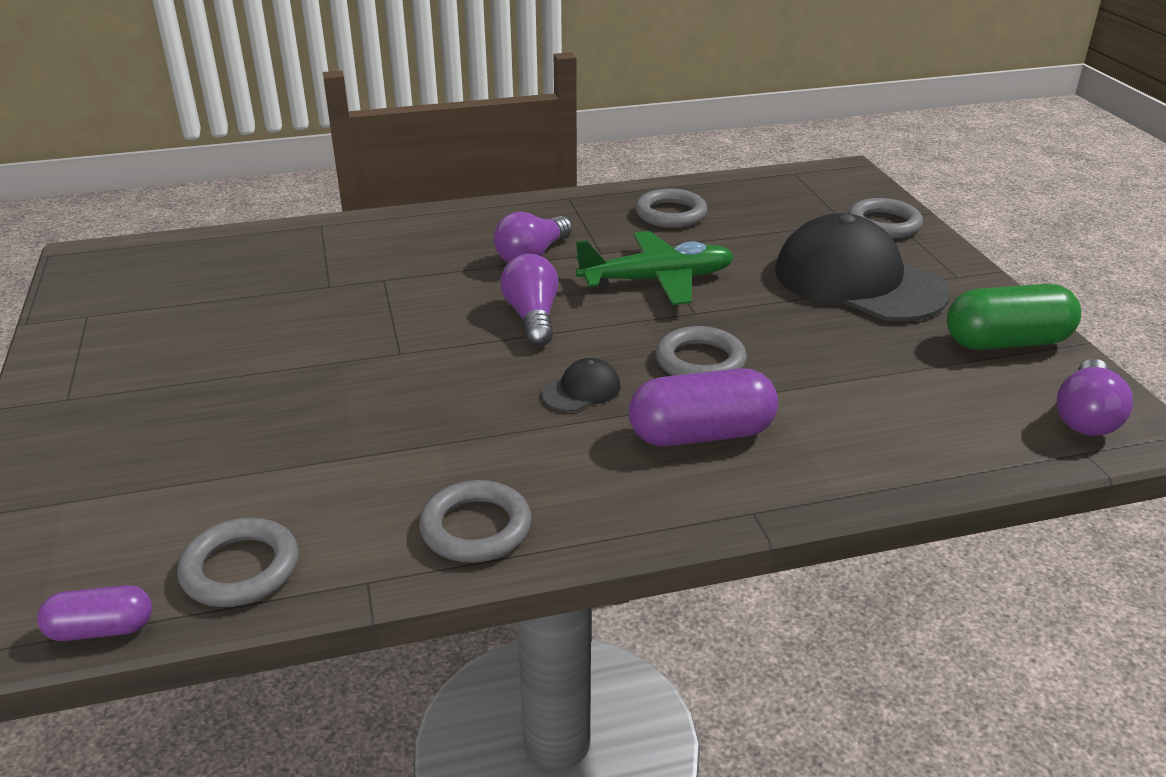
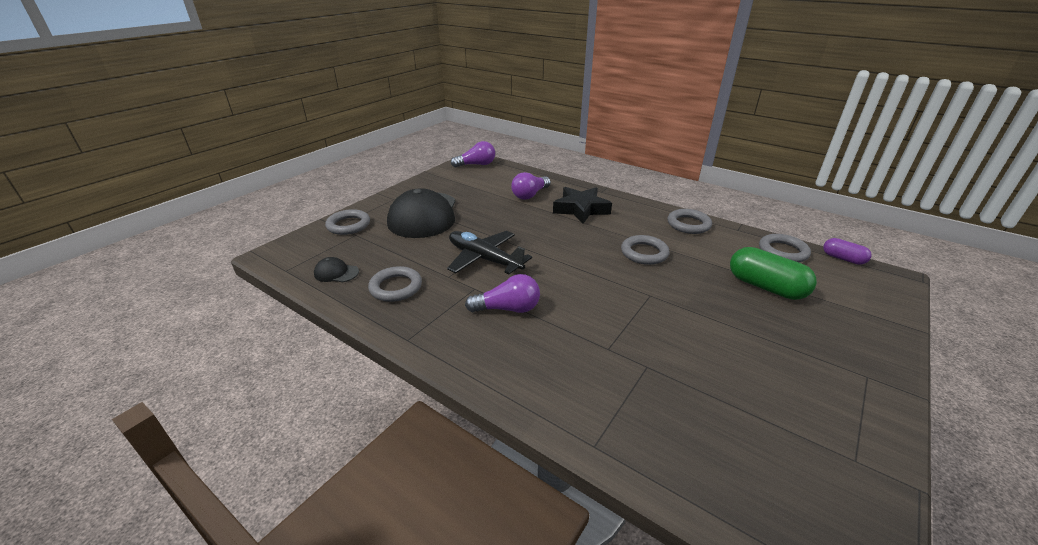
camera: 130 degrees left, 0 degrees up
(532, 317) = (566, 275): purple light bulb -> purple light bulb (530, 195)
(582, 390) = (596, 239): black cap -> black cap (336, 273)
(657, 280) = (484, 259): green plane -> black plane
(700, 361) = (538, 224): grey ring -> grey ring (644, 253)
(701, 434) = (581, 209): purple capsule -> black star
(1006, 342) = (442, 181): green capsule -> green capsule (765, 287)

